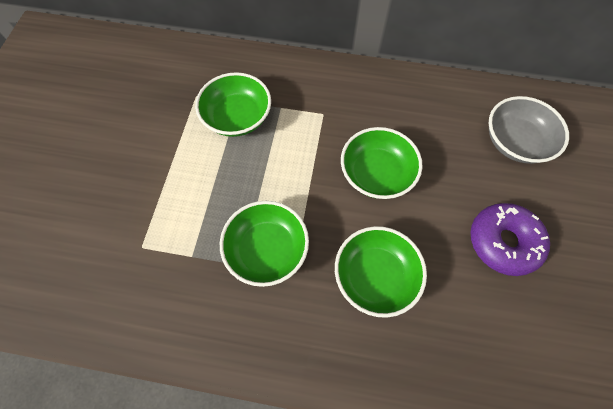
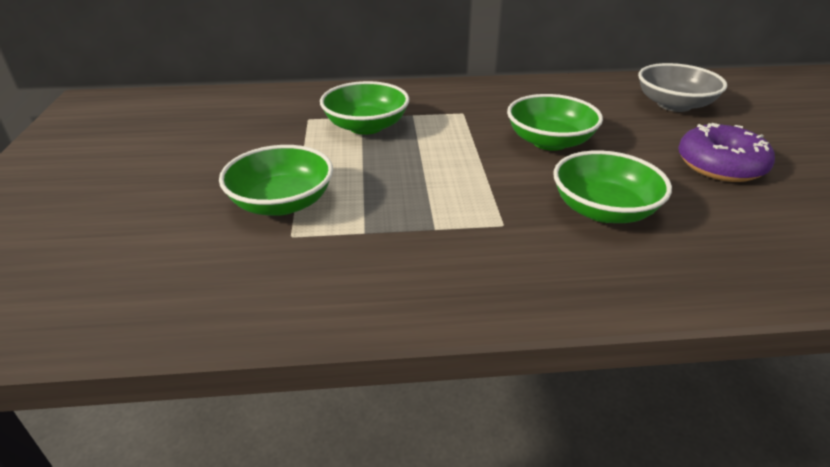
camera: 15 degrees left, 30 degrees down
(267, 249) = (459, 211): green bowl -> green bowl (282, 203)

